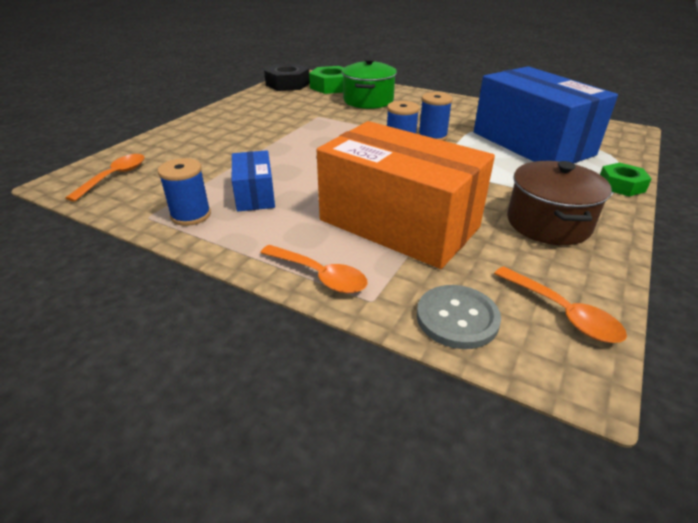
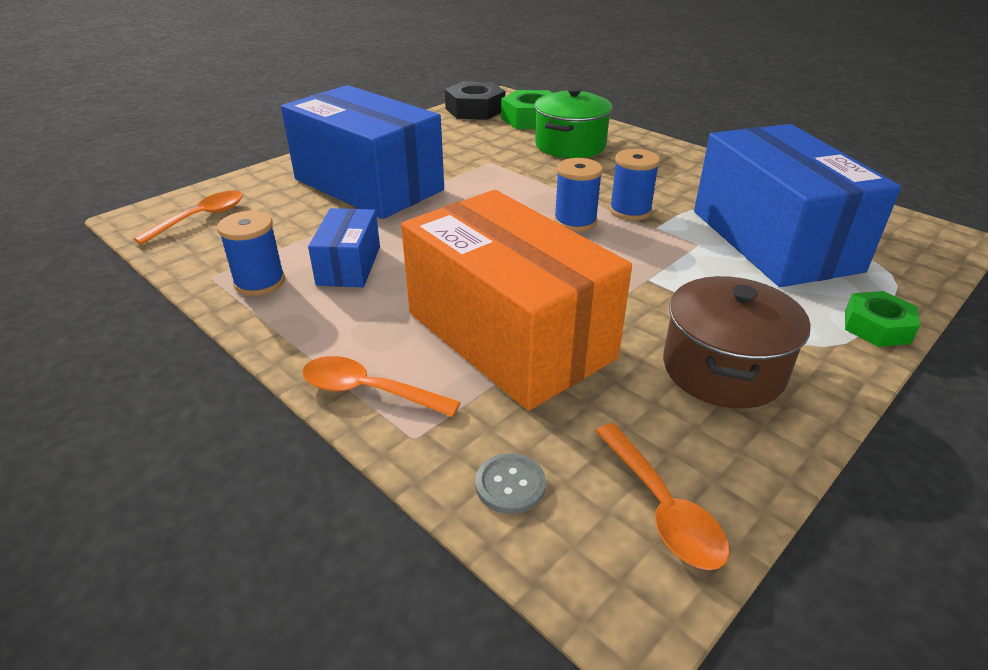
camera: 15 degrees right, 0 degrees up
(237, 139) = (368, 185): none -> blue box
(320, 276) = (368, 391): orange spoon -> orange spoon turned 150 degrees clockwise
(457, 318) = (510, 485): grey button -> grey button, size x0.63

